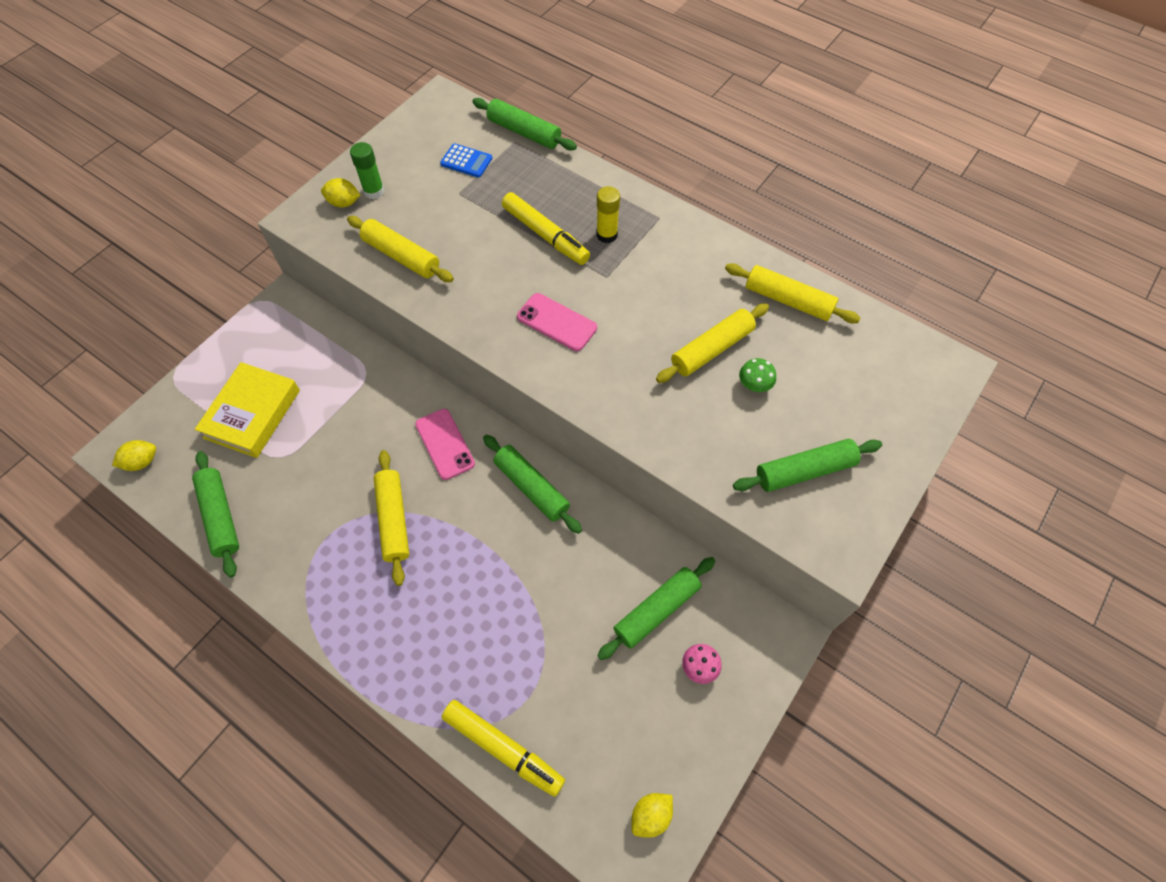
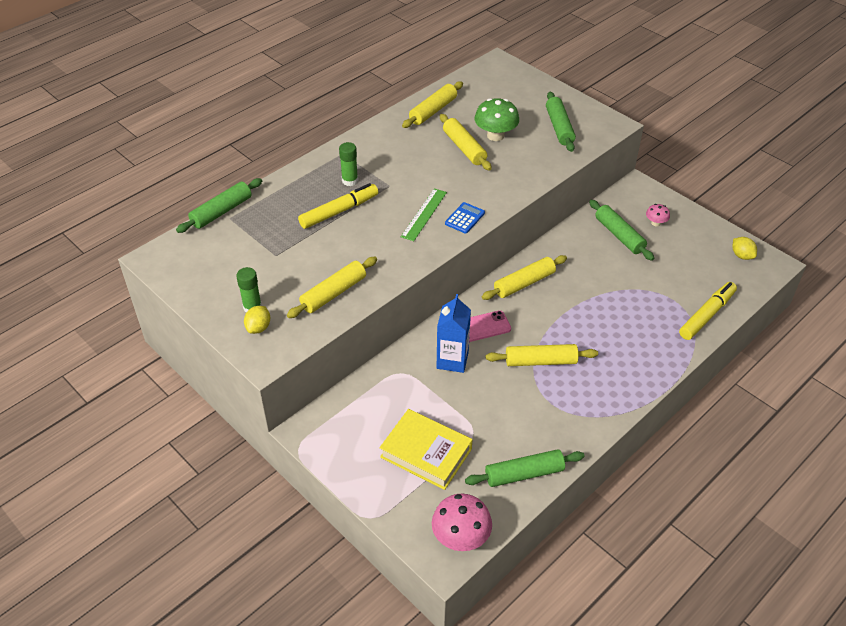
camera: 80 degrees left, 15 degrees down
(142, 462) = (461, 537): yellow lemon -> pink mushroom
(388, 421) = (452, 360): none -> blue carton
(466, 161) = (240, 248): blue calculator -> blue calculator (464, 218)
(531, 487) = (524, 283): green rolling pin -> yellow rolling pin
(557, 322) = (424, 214): pink phone -> green ruler
(606, 235) = (350, 181): yellow glue stick -> green glue stick
(754, 385) = (495, 135): green mushroom -> green mushroom, size x1.88

